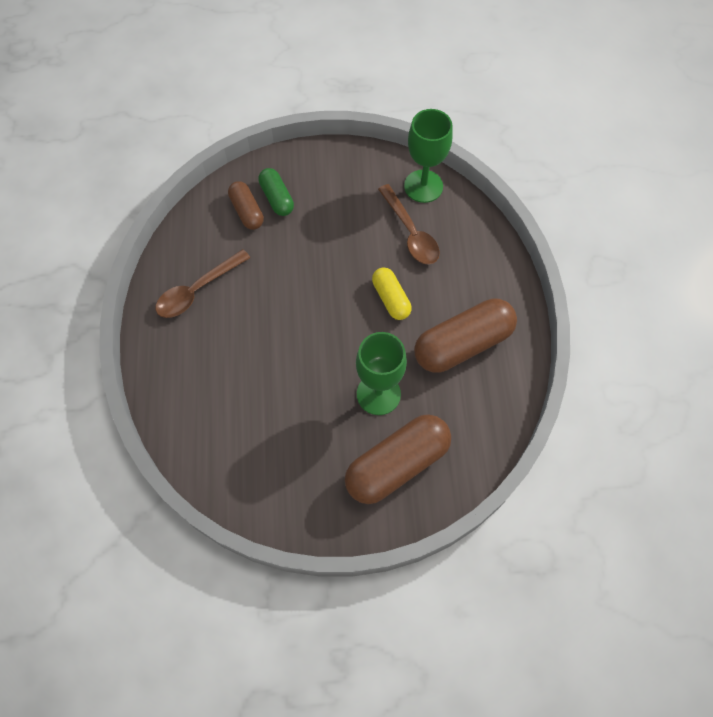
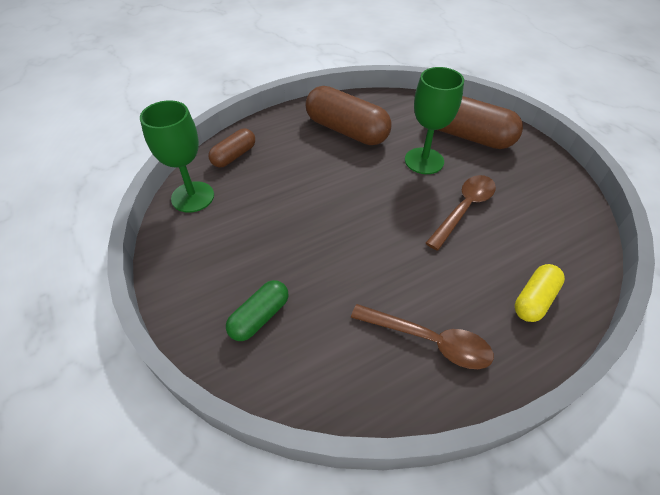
camera: 115 degrees left, 15 degrees down
(247, 211) = (293, 341): brown capsule -> brown capsule (234, 156)
(391, 299) = (333, 180): yellow capsule -> yellow capsule (534, 299)
(410, 233) = (254, 189): brown spoon -> brown spoon (464, 209)

